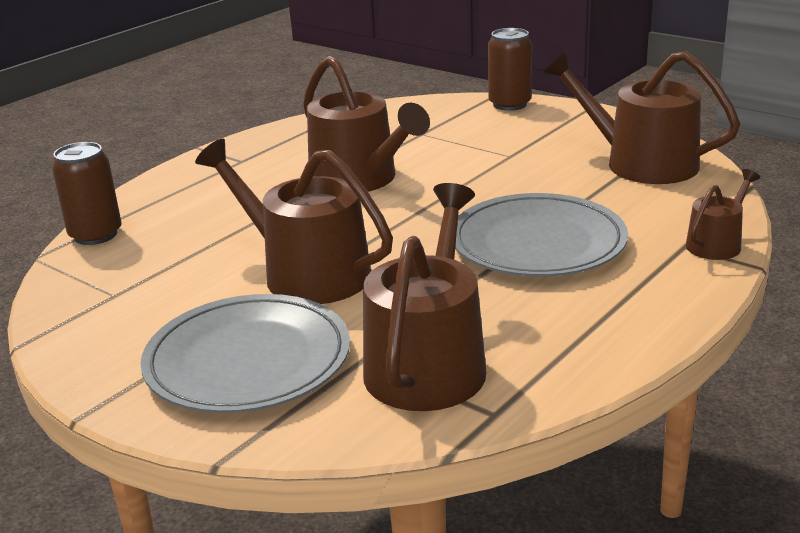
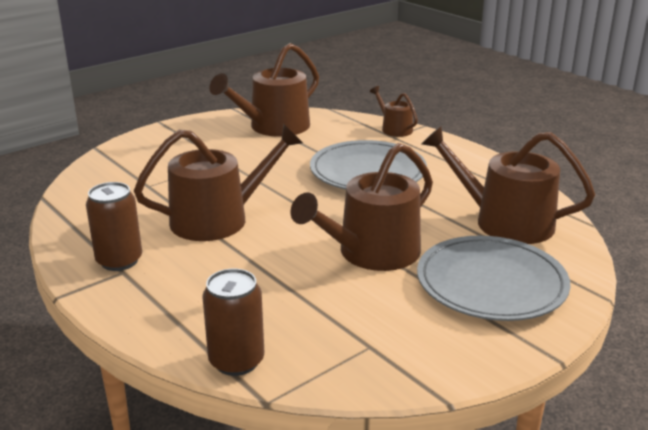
camera: 80 degrees left, 0 degrees up
(510, 104) = (126, 148): brown can -> brown can (119, 261)

